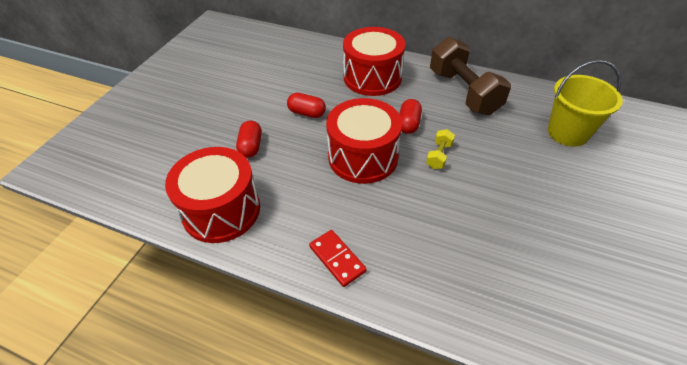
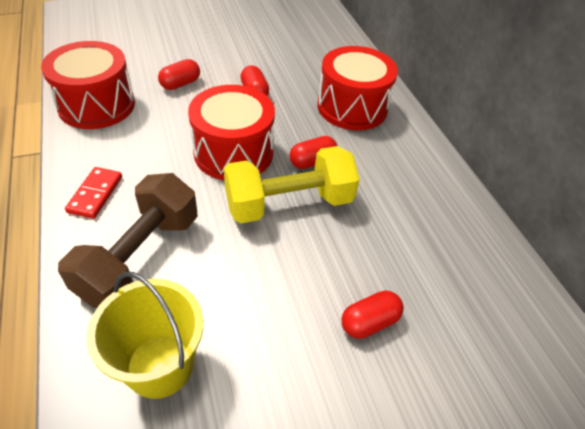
camera: 45 degrees right, 0 degrees up
(439, 156) = (289, 203): yellow dumbbell -> yellow dumbbell, size x2.33
(463, 92) = (411, 180): brown dumbbell -> brown dumbbell (140, 257)
(563, 174) = (369, 322): none -> red capsule
(567, 133) = (449, 300): yellow bucket -> yellow bucket (160, 366)

